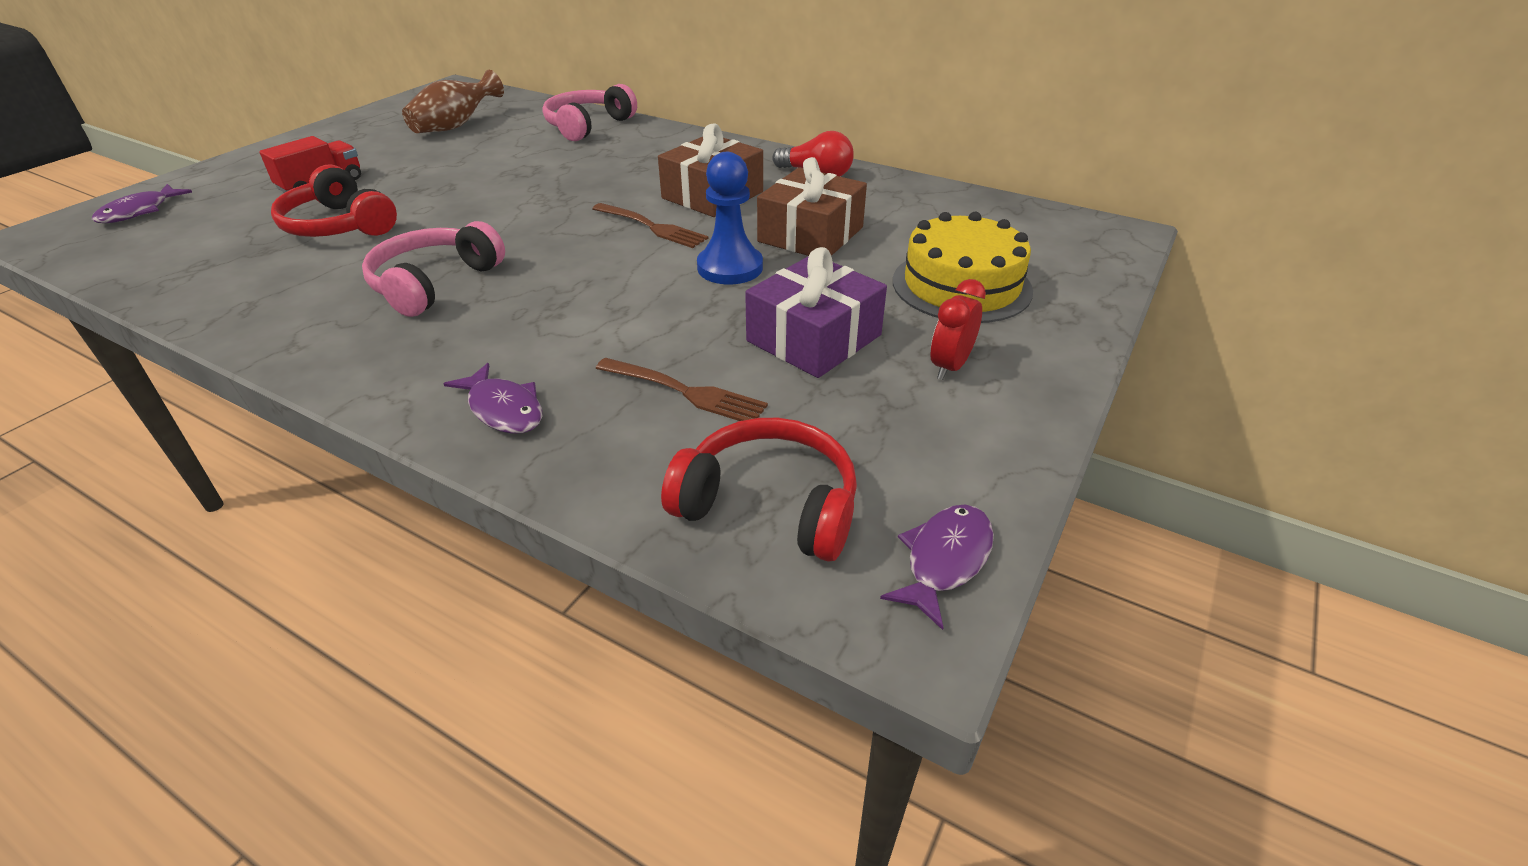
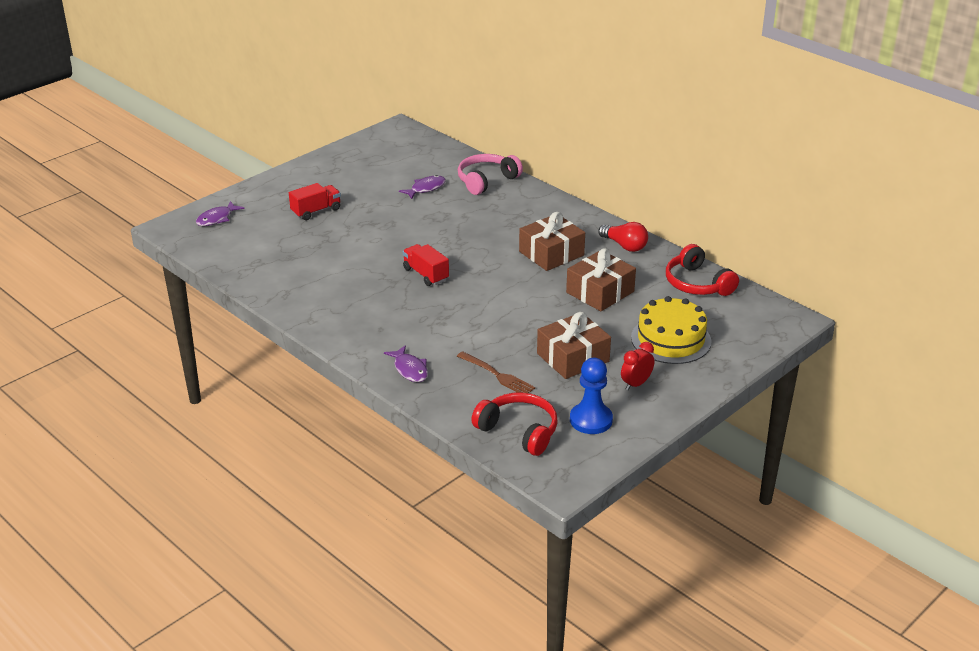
camera: 15 degrees right, 5 degrees down
(339, 225) = (328, 245): red headphones -> red headphones (697, 283)
(435, 283) = (380, 293): pink headphones -> none
(456, 126) = (399, 169): brown vase -> none
(514, 245) = (426, 274): none -> red truck
(651, 227) = (507, 272): brown fork -> none
(730, 267) = (544, 308): blue pawn -> blue pawn (591, 420)
(813, 338) = (573, 357): purple gift -> brown gift
(944, 560) = (584, 464): purple fish -> purple fish (426, 188)

